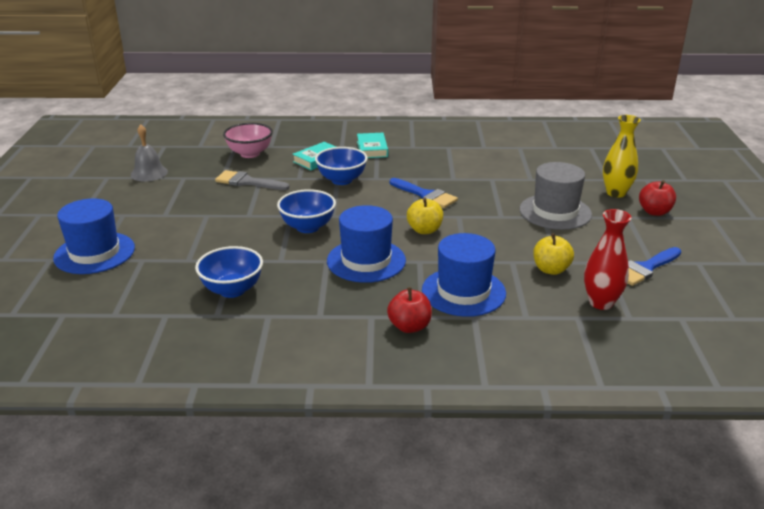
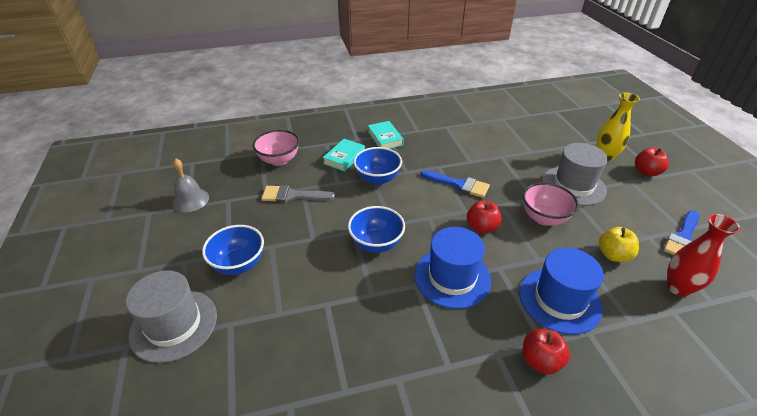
camera: 15 degrees left, 10 degrees up
(94, 253) = (174, 325): blue hat -> grey hat
(232, 290) = (344, 348): blue bowl -> blue bowl (239, 264)
(424, 230) = (481, 227): yellow apple -> red apple
(498, 232) = (544, 218): none -> pink bowl

